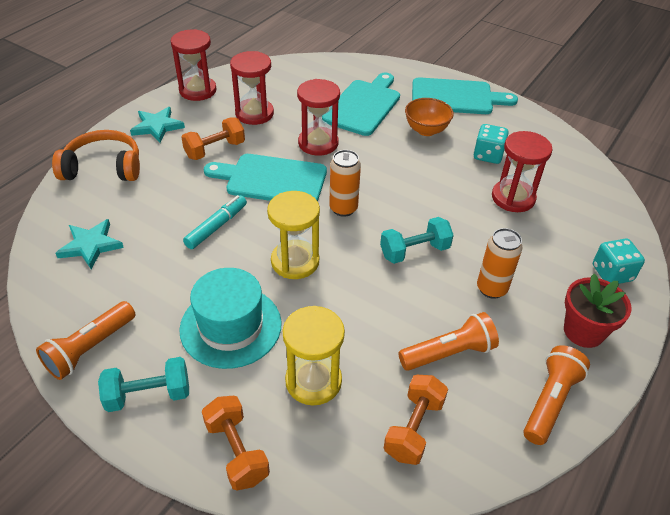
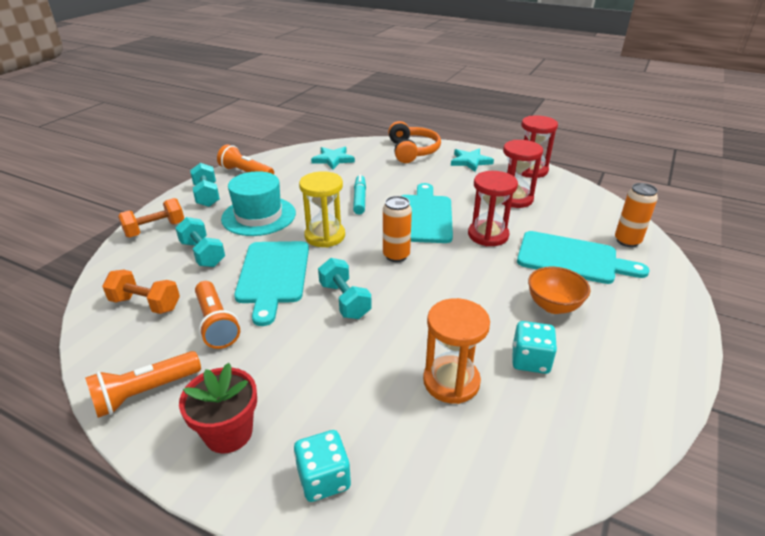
camera: 85 degrees right, 10 degrees down
(215, 150) = (452, 187): orange dumbbell -> none
(216, 226) = (359, 199): turquoise marker -> turquoise marker turned 120 degrees counterclockwise
(313, 381) = (203, 254): yellow hourglass -> turquoise dumbbell
(456, 97) = (646, 332): turquoise cutting board -> turquoise cutting board (273, 275)
(491, 288) = (295, 355): orange can -> orange can (627, 241)
(513, 198) = (451, 381): red hourglass -> orange hourglass
(550, 401) = (145, 393): orange flashlight -> orange flashlight turned 120 degrees clockwise

